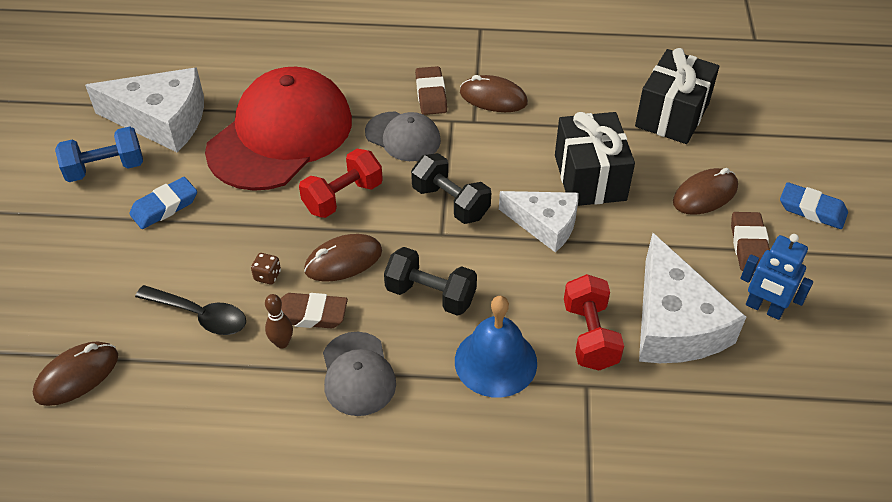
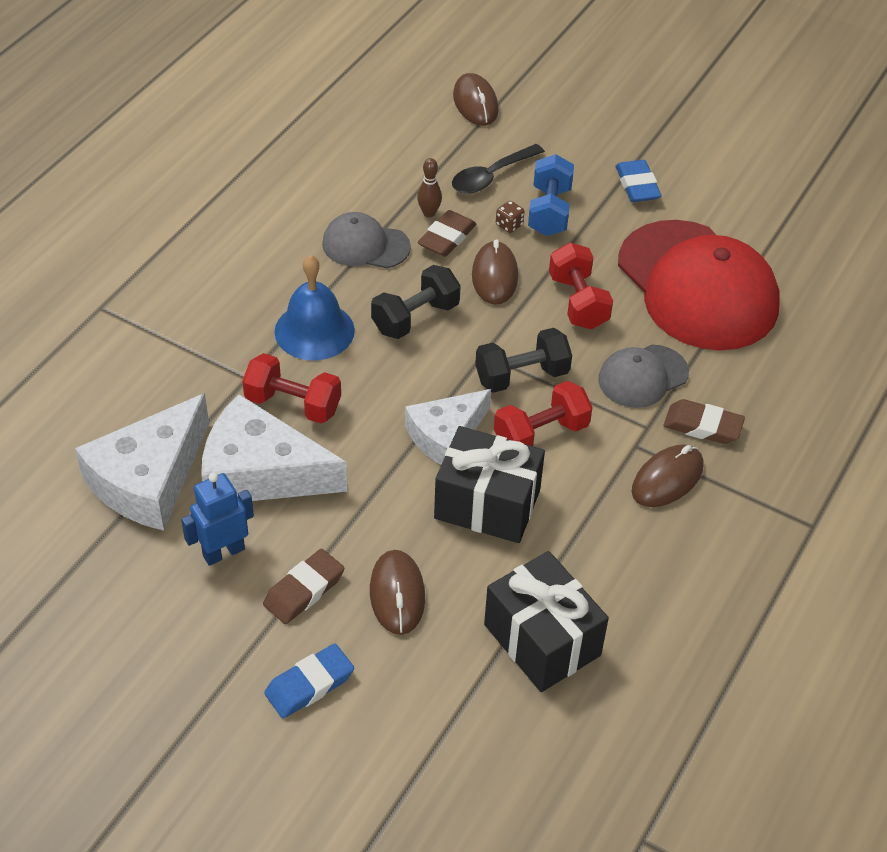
camera: 115 degrees right, 0 degrees up
(105, 169) = (712, 161): blue dumbbell -> blue dumbbell (549, 211)
(162, 120) = (767, 211): white cheese -> white cheese (149, 479)
(502, 172) = (541, 434): none -> red dumbbell
(749, 245) = (304, 590): brown eraser -> brown eraser turned 75 degrees counterclockwise

